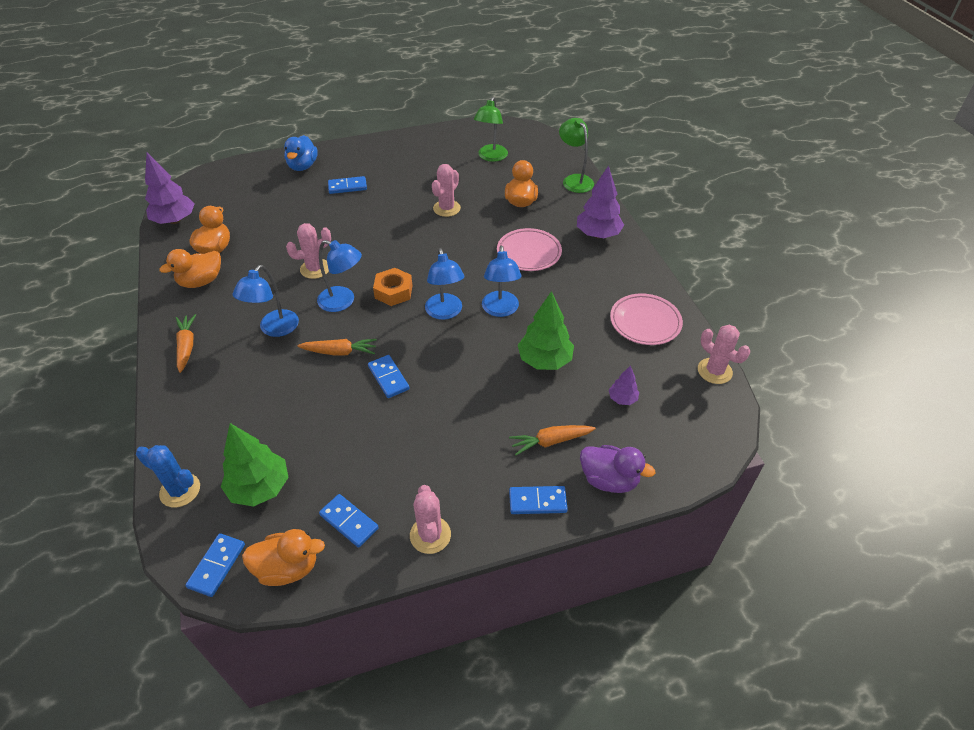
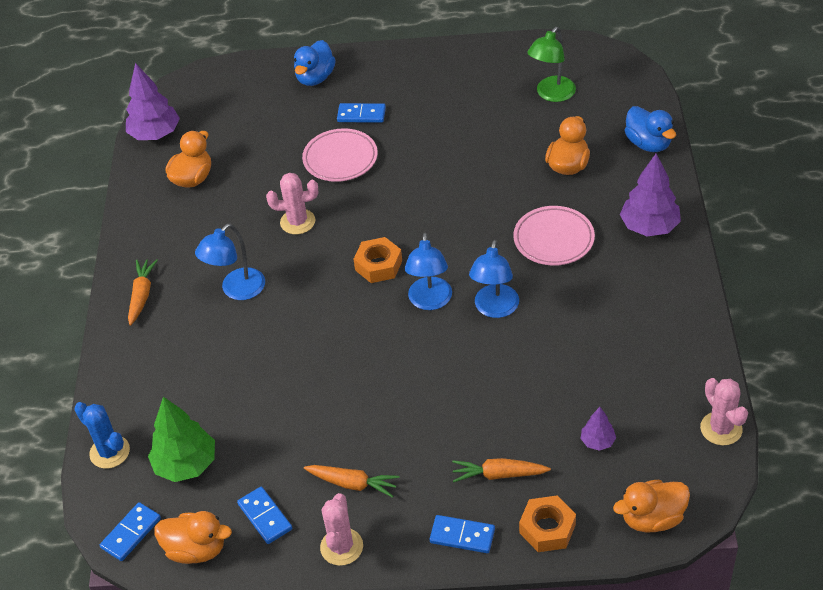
camera: 20 degrees right, 0 degrees up
(201, 281) = (170, 218): orange duck -> orange duck (652, 518)
(340, 352) = (300, 330): orange carrot -> orange carrot (353, 484)
(343, 302) = (319, 269): blue lamp -> none
(388, 378) = (345, 369): blue domino -> none
(446, 208) = (473, 162): pink cactus -> none
(545, 360) = (525, 380): green tree -> none
(574, 180) = (648, 143): green lamp -> blue duck
(609, 480) = (547, 528): purple duck -> orange nut
(645, 322) = (662, 353): pink plate -> pink plate (340, 159)

